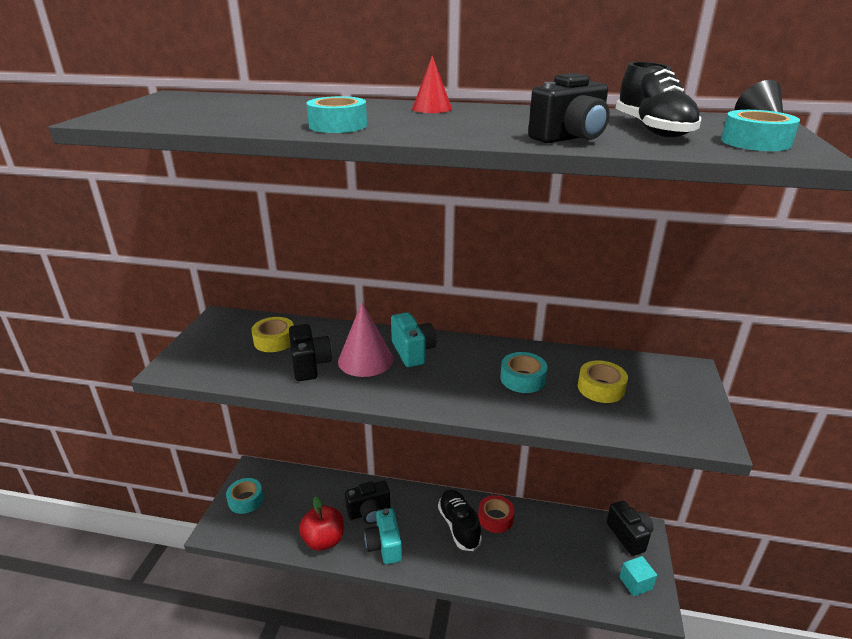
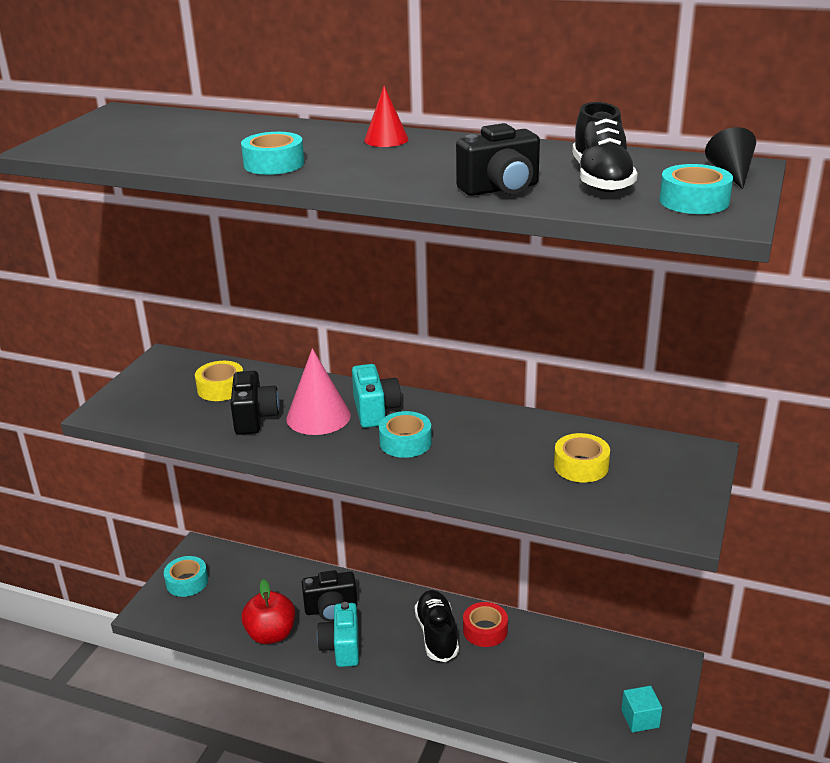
camera: 10 degrees right, 0 degrees up
(522, 379) = (492, 449): turquoise tape -> turquoise tape (405, 442)
(629, 536) = (650, 666): black camera -> none

